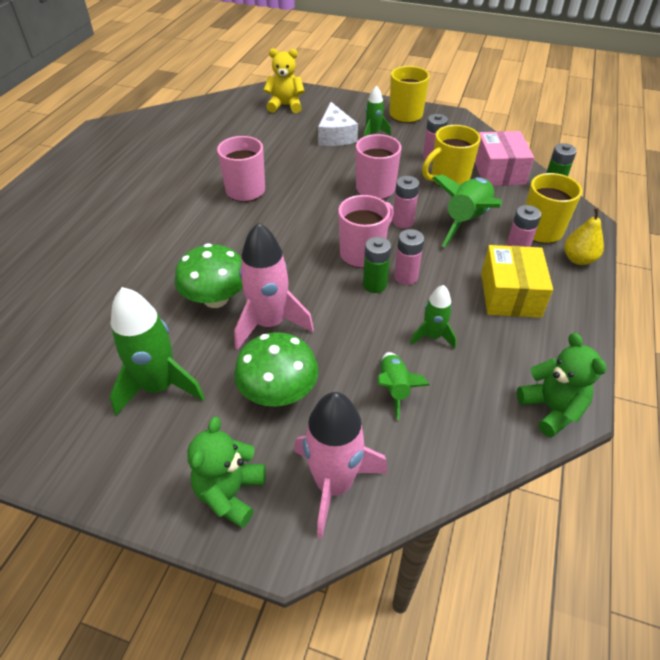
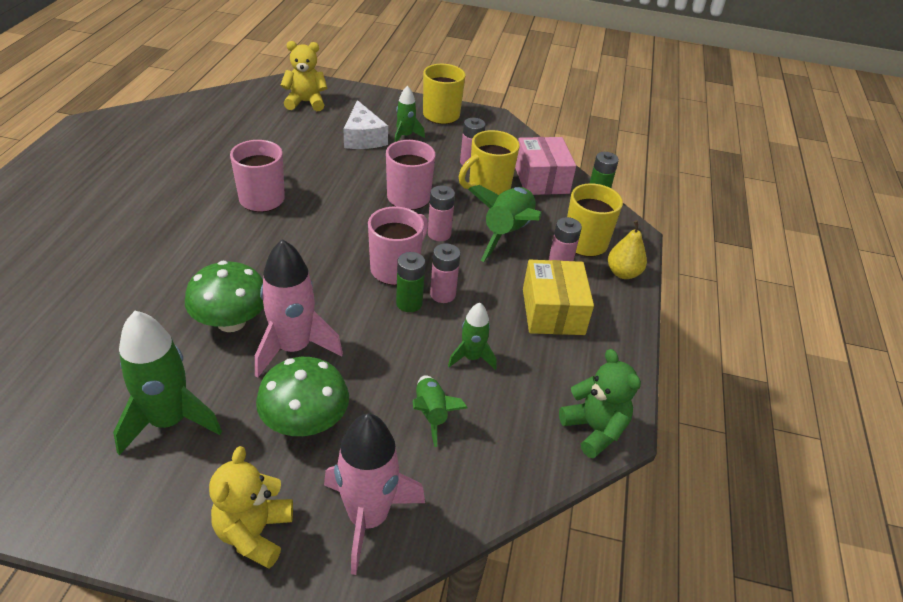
camera: 10 degrees left, 5 degrees down
(230, 493) = (254, 533): green teddy bear -> yellow teddy bear

